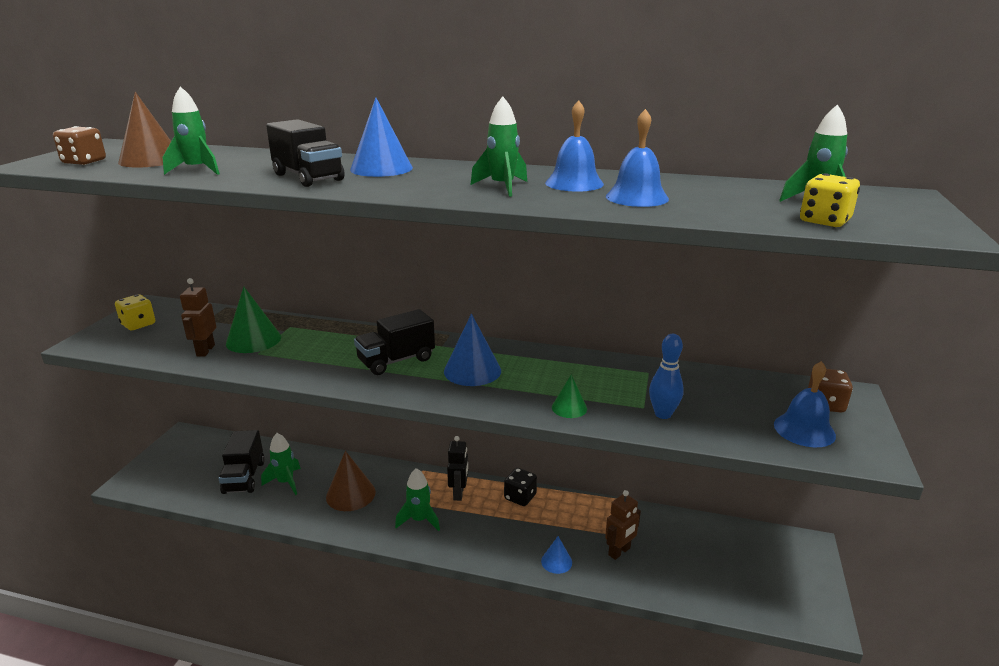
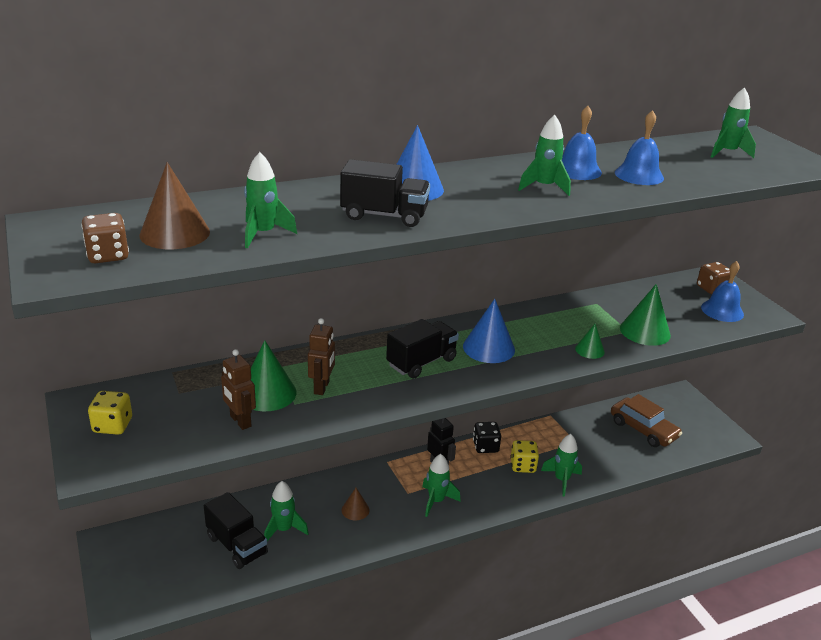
camera: 40 degrees left, 5 degrees up
(350, 494) = (355, 510): brown cone -> brown cone, size x0.56
(396, 361) = (421, 362): black truck -> black truck turned 150 degrees counterclockwise
(556, 561) = (562, 480): blue cone -> green rocket
(619, 552) = (590, 452): brown robot -> brown robot (322, 387)
(663, 414) = (645, 331): blue bowling pin -> green cone
(711, 558) = (643, 429): none -> brown car
(824, 221) = (760, 170): yellow dice -> yellow dice (523, 466)

